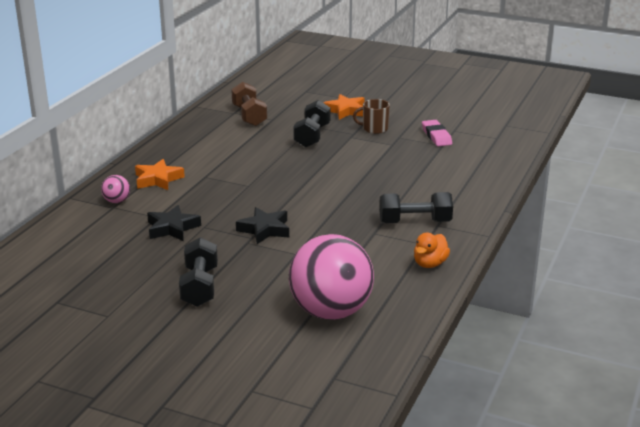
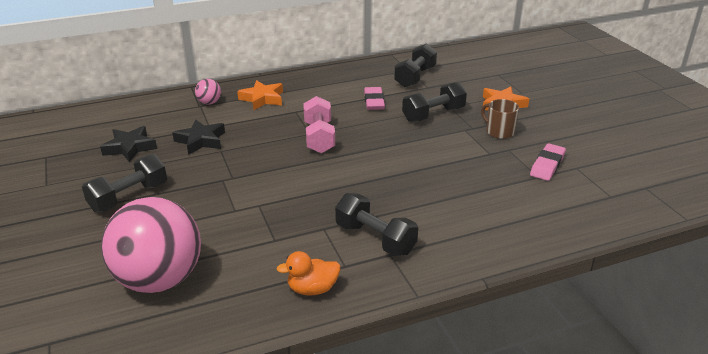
camera: 45 degrees right, 5 degrees up
(249, 116) = (415, 77): brown dumbbell -> black dumbbell
(252, 145) = (374, 101): none -> pink eraser
(260, 185) = (319, 137): none -> pink dumbbell
(264, 229) = (252, 176): black star -> black star (130, 147)

